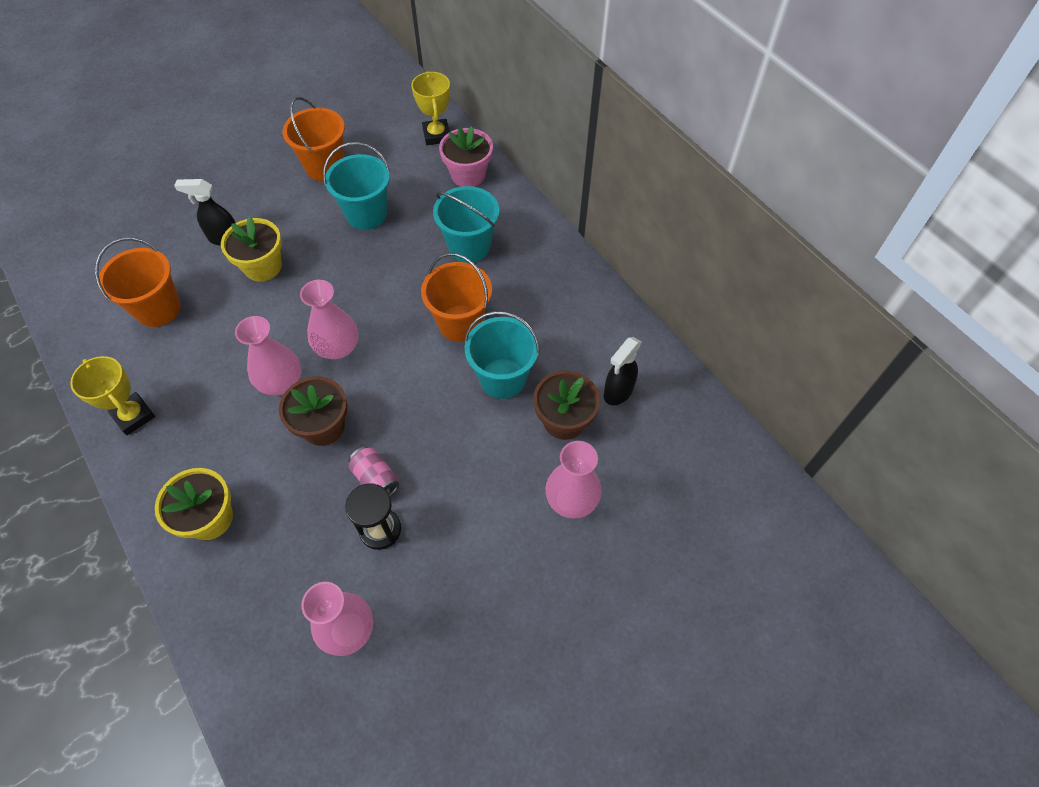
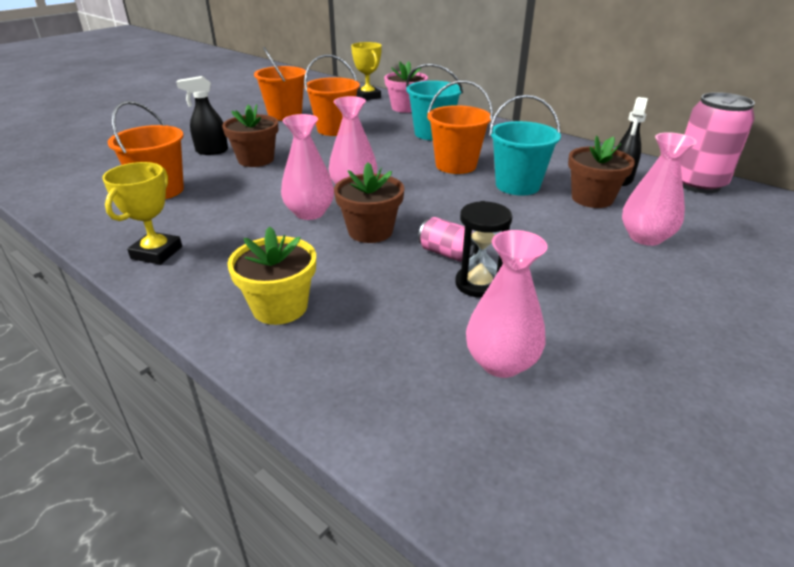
camera: 15 degrees left, 25 degrees down
(134, 416) = (157, 253): yellow trophy -> yellow trophy turned 75 degrees clockwise
(263, 266) = (256, 160): yellow flower pot -> brown flower pot
(366, 214) = (335, 129): turquoise bucket -> orange bucket
(695, 420) = (698, 184): none -> pink can

